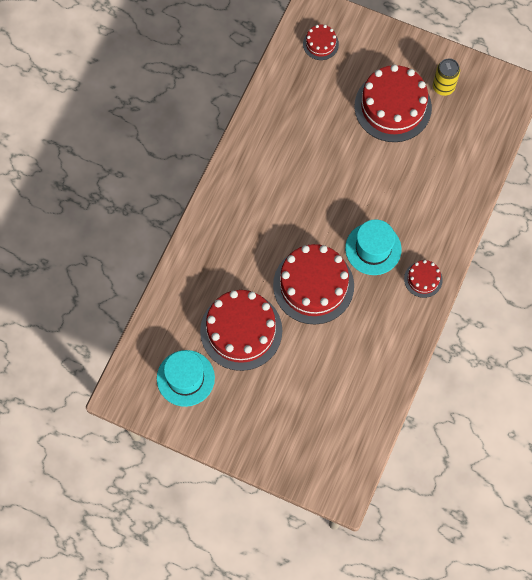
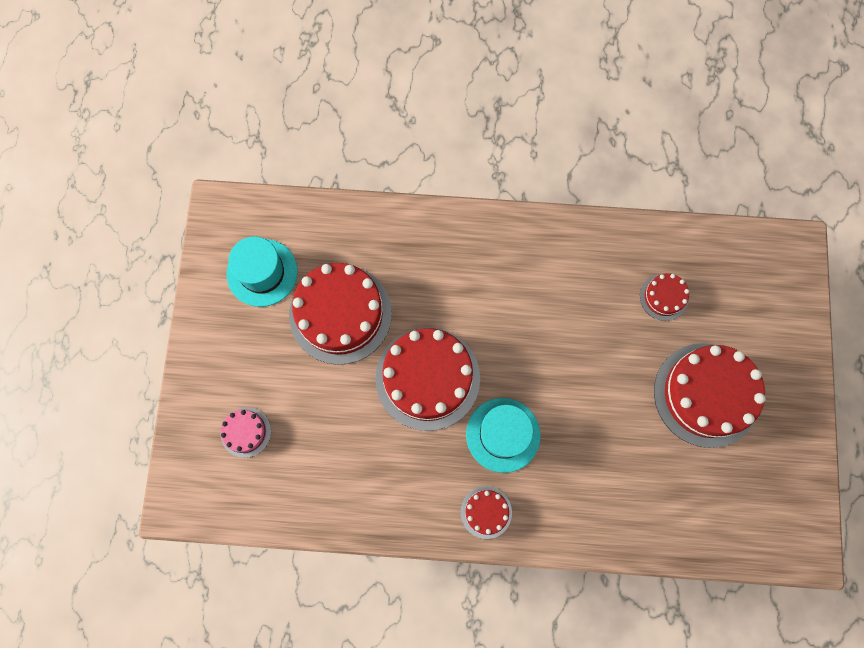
camera: 70 degrees right, 5 degrees up
(306, 427) = (246, 432): none -> pink cake
(320, 44) = (752, 276): red cake -> red cake (663, 297)
(443, 87) = (764, 451): yellow can -> none

